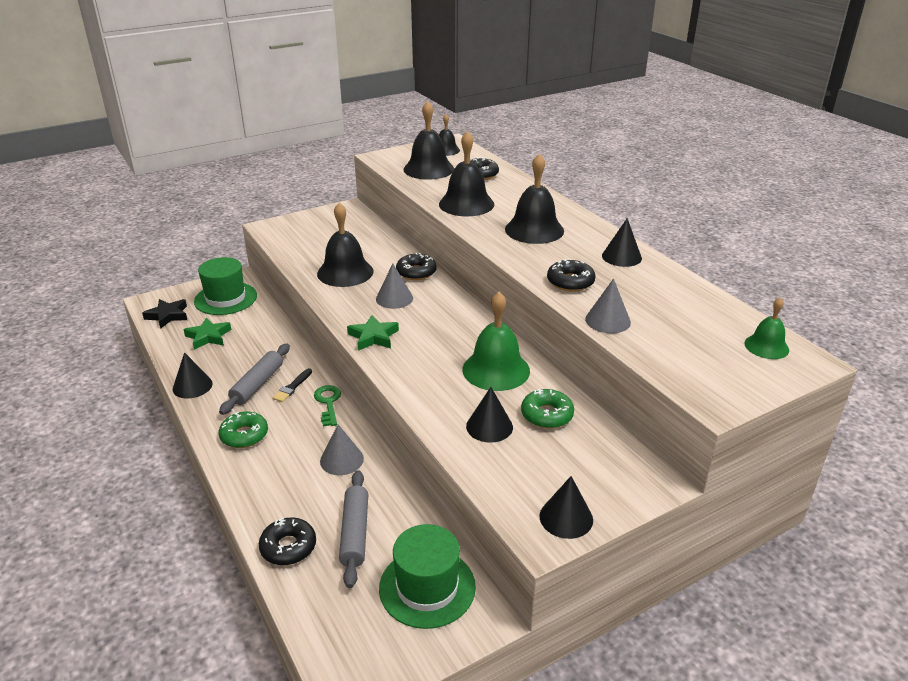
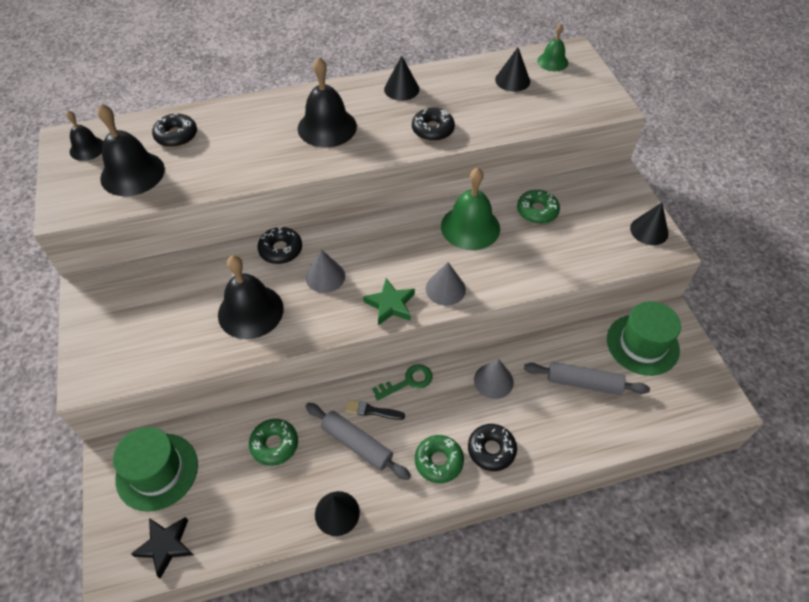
camera: 75 degrees left, 20 degrees up
(208, 337) = (239, 494): green star -> none
(252, 343) = (274, 444): none -> green donut
(288, 547) = (593, 433): black donut -> black donut (491, 450)
(292, 387) = (372, 411): black brush -> black brush turned 150 degrees clockwise
(328, 403) = (408, 381): green key -> green key turned 150 degrees clockwise
(466, 204) = (244, 161): black bell -> none
(489, 426) = (544, 248): black cone -> black cone (512, 80)
(607, 320) = (499, 125): grey cone -> grey cone (445, 289)

